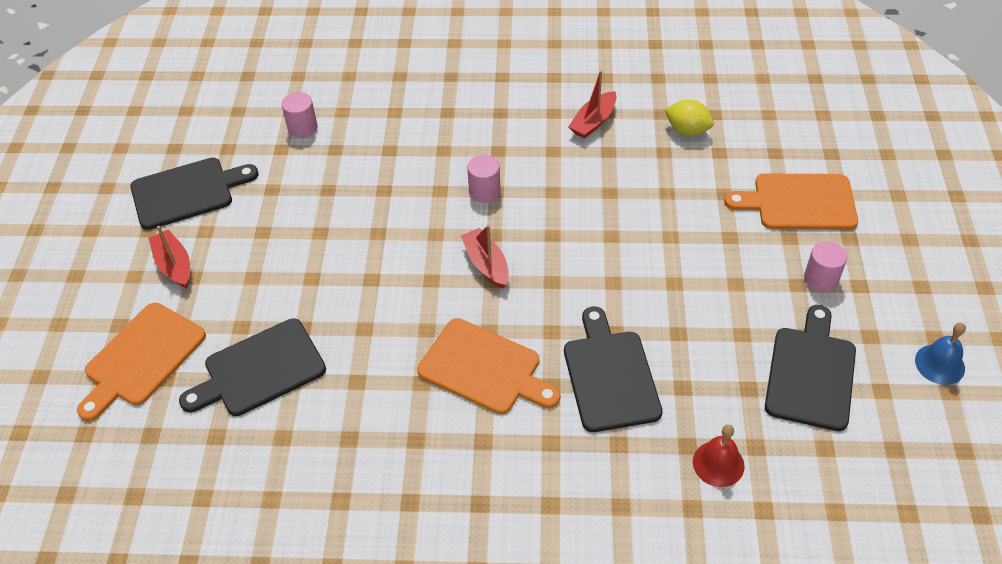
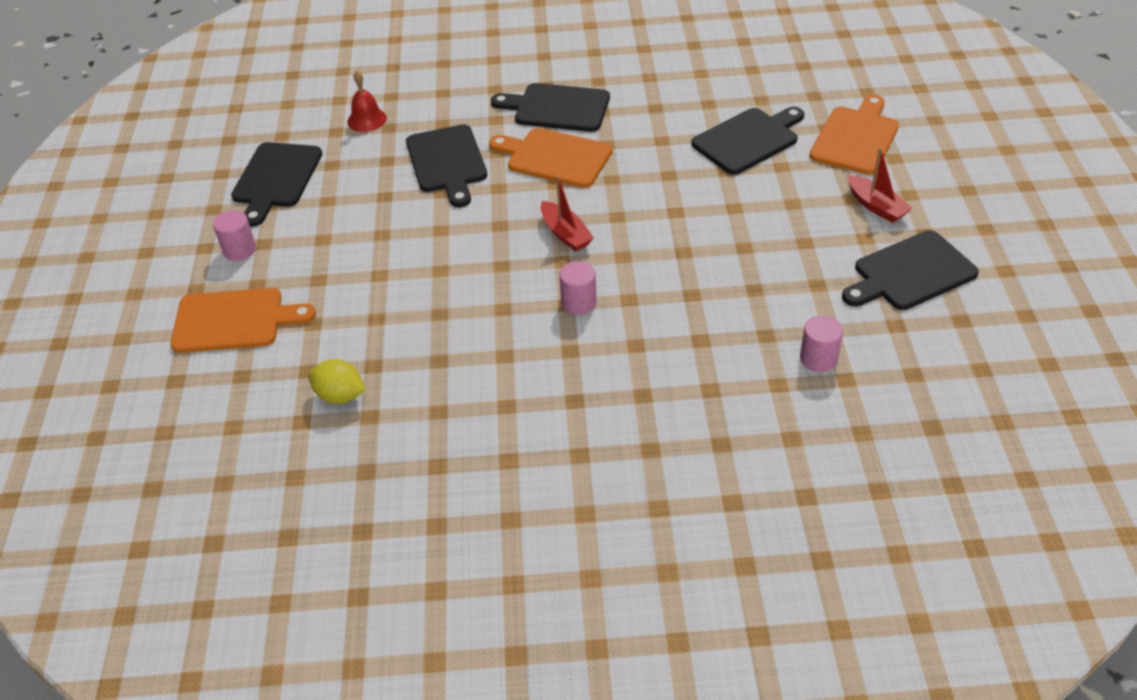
camera: 175 degrees right, 5 degrees down
(471, 453) = (557, 108): none -> black cutting board
(593, 122) = (456, 397): red boat -> none
(939, 364) = (163, 195): blue bell -> none

